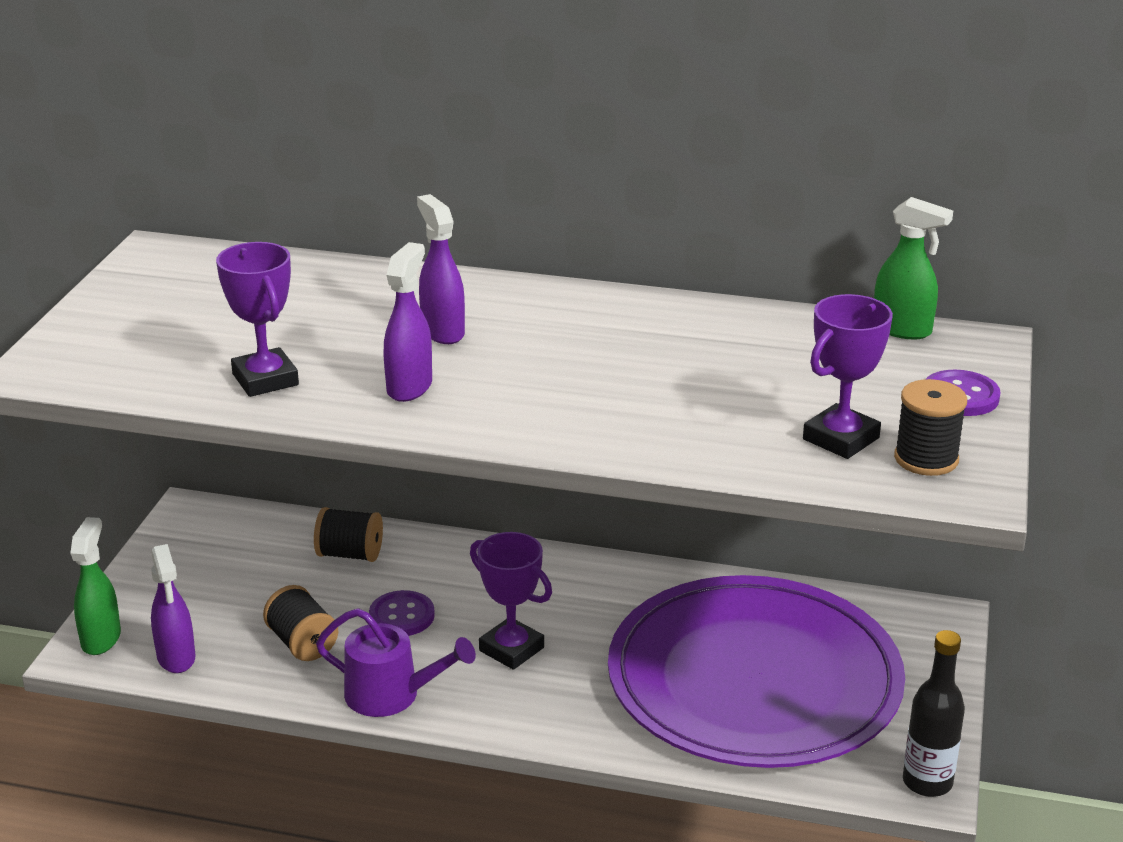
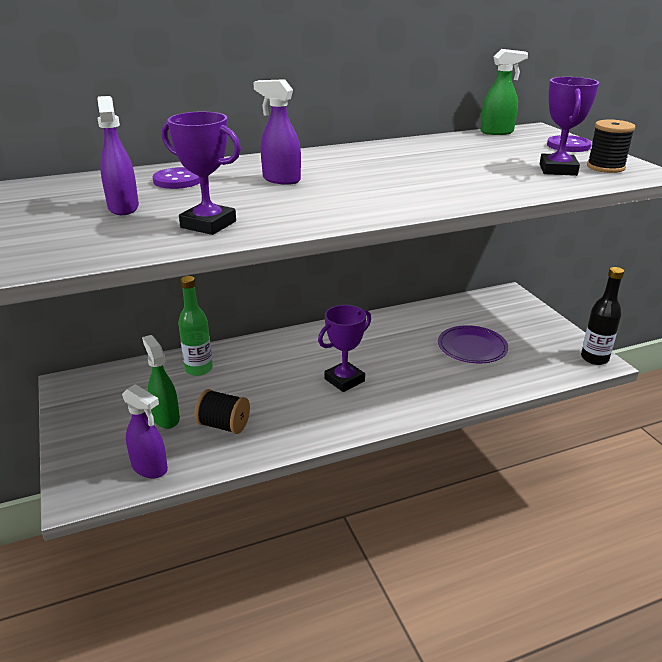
camera: 35 degrees left, 0 degrees up
(101, 639) = (82, 479): green spray bottle -> green spray bottle (166, 418)
(350, 554) = (199, 369): black spool -> green bottle
(391, 695) = (308, 430): purple watering can -> none
(402, 616) = (266, 388): purple button -> purple button (178, 180)
(410, 387) = (308, 205): purple spray bottle -> purple spray bottle (123, 207)
(511, 649) = (344, 380): purple trophy -> purple trophy turned 45 degrees counterclockwise
(754, 680) = (472, 347): purple plate -> purple plate, size x0.42

